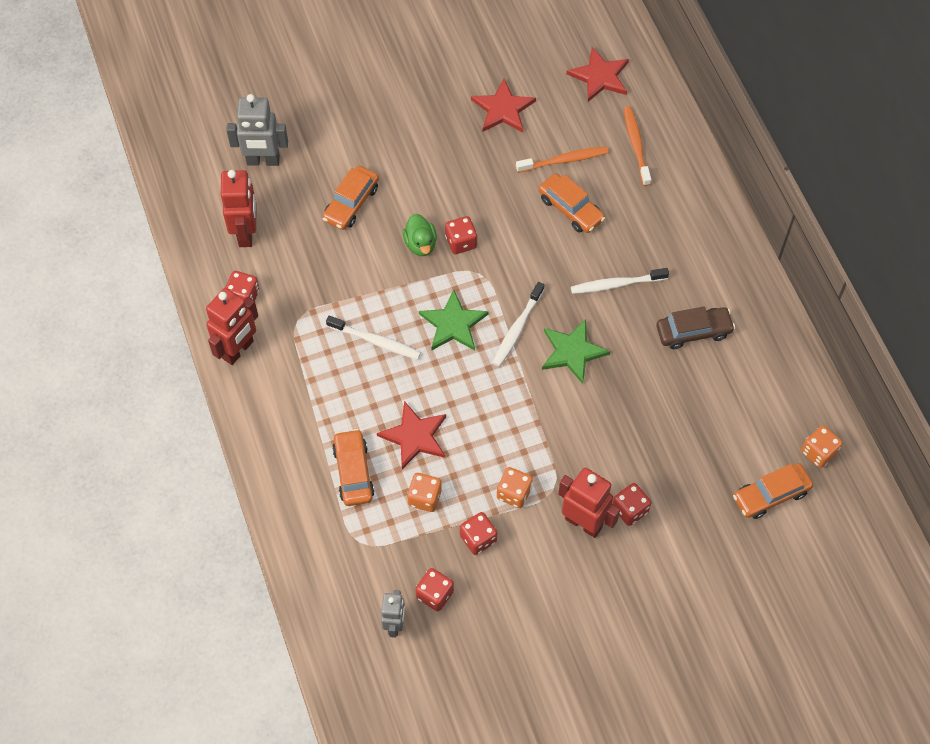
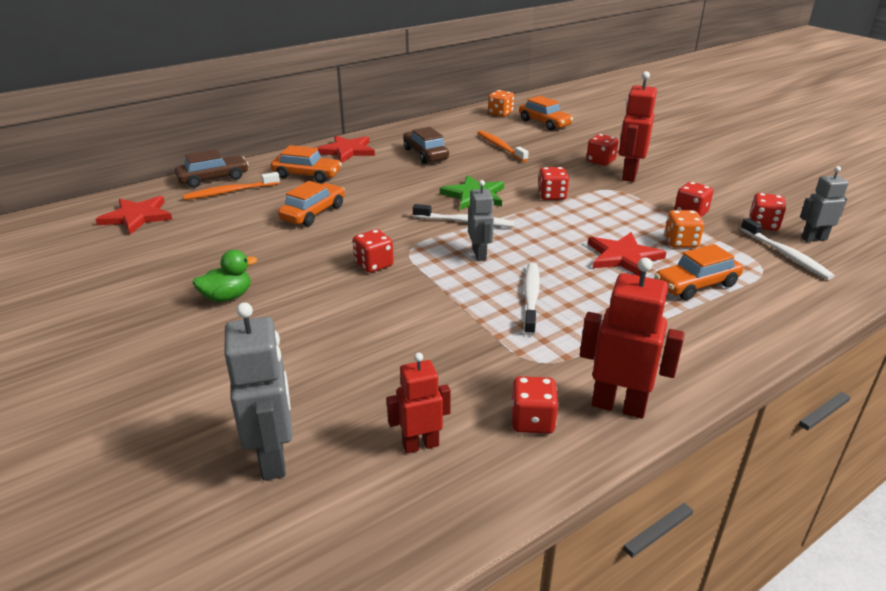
camera: 105 degrees left, 30 degrees down
(246, 233) = (420, 445): red robot -> red robot, size x0.64
(351, 203) = (338, 351): orange car -> orange car (307, 175)
(420, 244) = (385, 289): green duck -> green duck (227, 297)
(453, 324) = (479, 254): green star -> grey robot
(503, 109) = (178, 264): red star -> red star (347, 151)
(514, 493) = (632, 203): orange dice -> none
(552, 423) = (551, 196): none -> red dice
(564, 160) = (251, 222): orange toothbrush -> orange toothbrush (500, 147)
(616, 284) = (393, 185): white toothbrush -> white toothbrush (785, 255)
(672, 132) = (213, 178): none -> brown car

